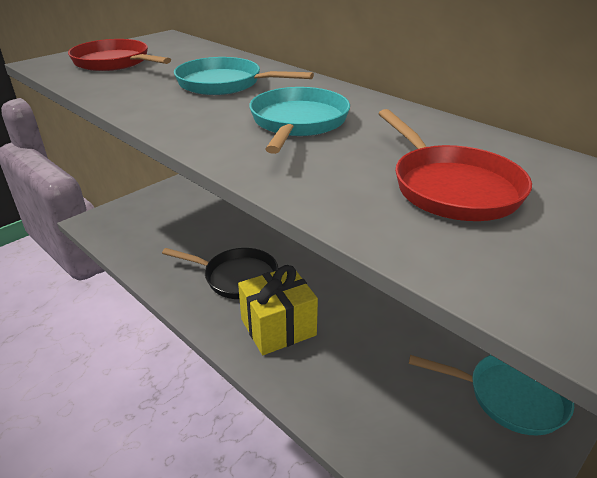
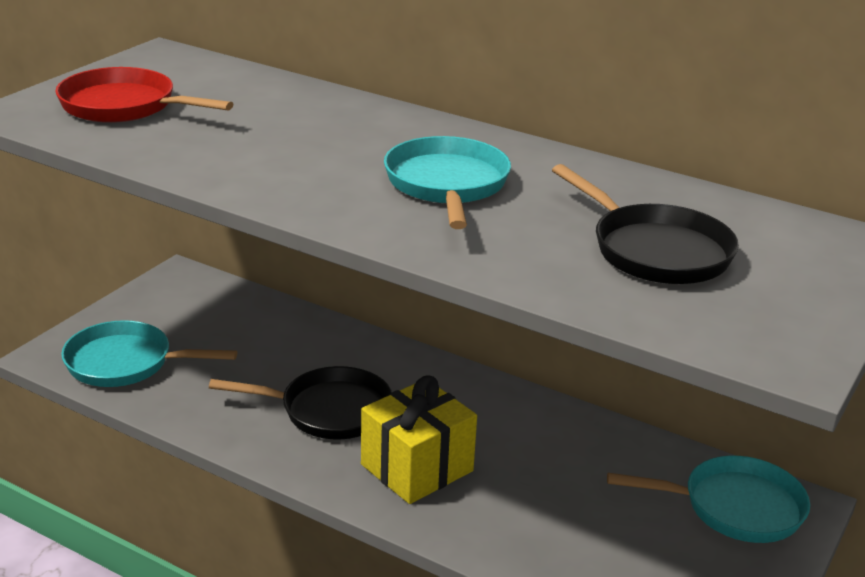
camera: 15 degrees left, 5 degrees down
(224, 84) = (314, 133): turquoise pan -> turquoise pan (125, 363)
(451, 187) = (655, 251): red pan -> black pan

